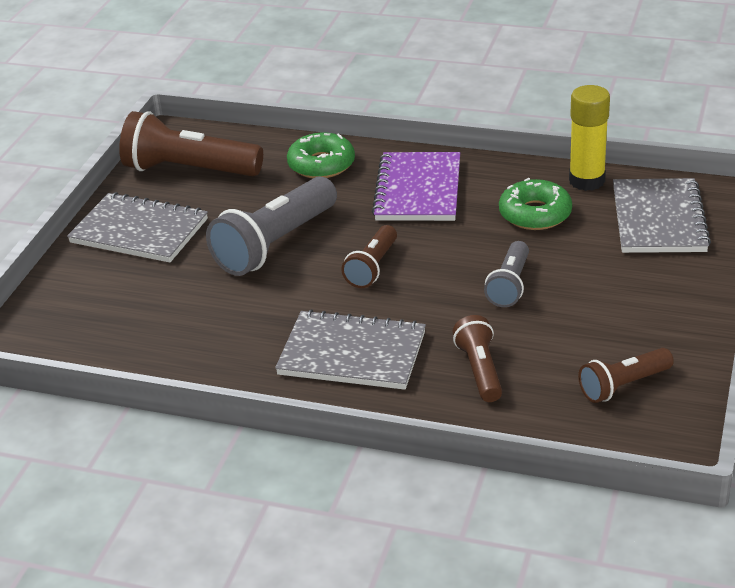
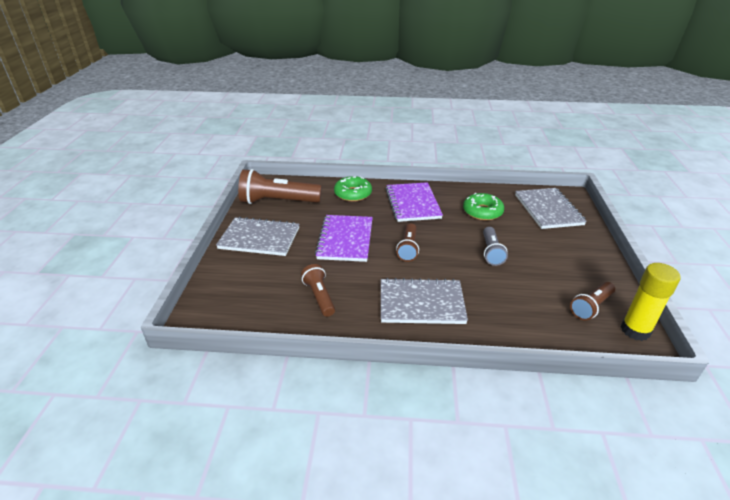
camera: 15 degrees left, 0 degrees up
(275, 244) = (345, 239): grey flashlight -> purple notebook
(479, 370) = (503, 306): brown flashlight -> brown flashlight (319, 297)
(586, 181) = (499, 193): yellow glue stick -> yellow glue stick (635, 330)

